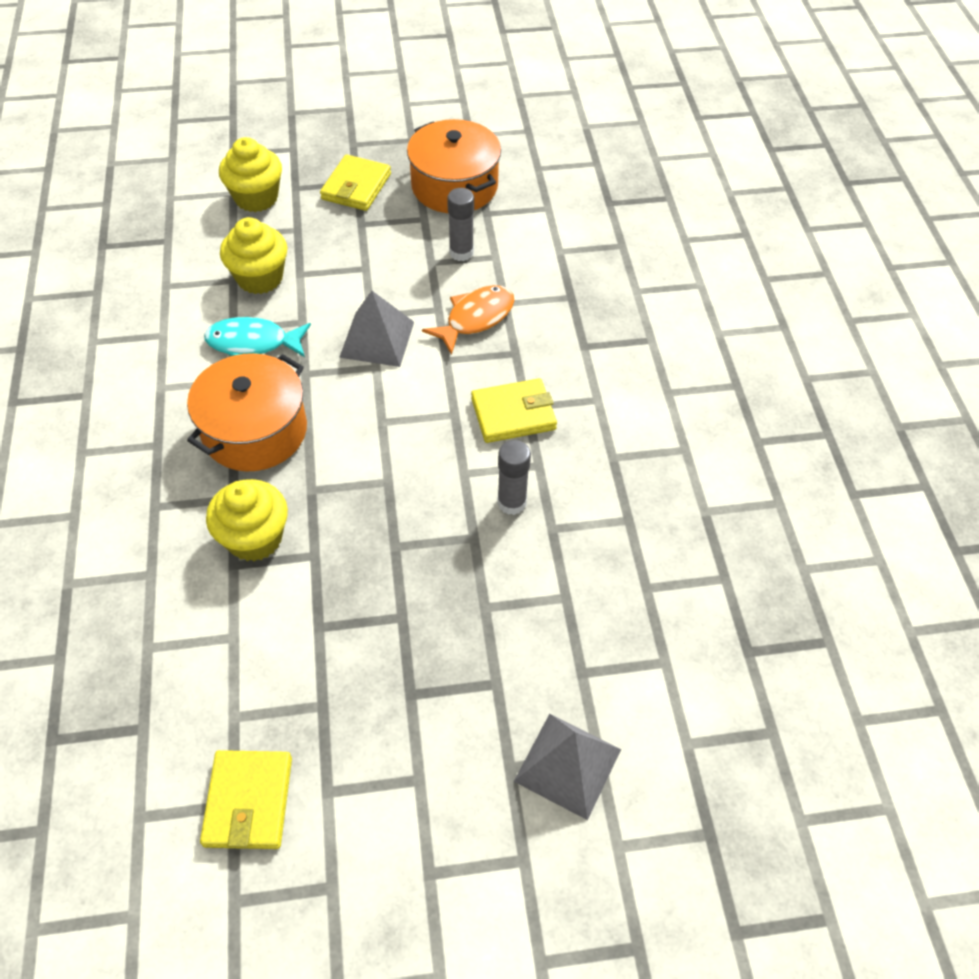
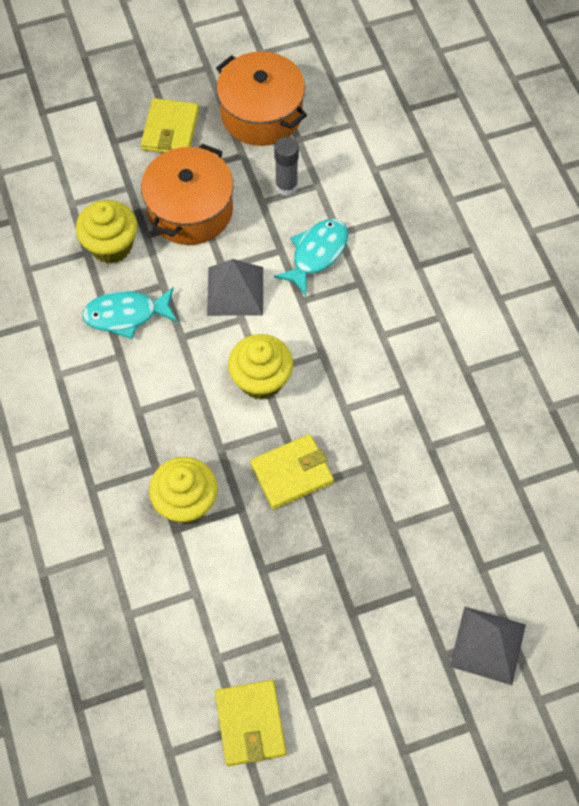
camera: 10 degrees left, 10 degrees up
(255, 431) = (155, 401): orange pot -> orange pot (190, 210)
(256, 198) = (80, 158): yellow cupcake -> yellow cupcake (261, 379)
(475, 318) = (316, 254): orange fish -> turquoise fish
(511, 502) = (391, 428): grey glue stick -> none
(513, 414) = (373, 344): yellow wallet -> yellow wallet (292, 473)

